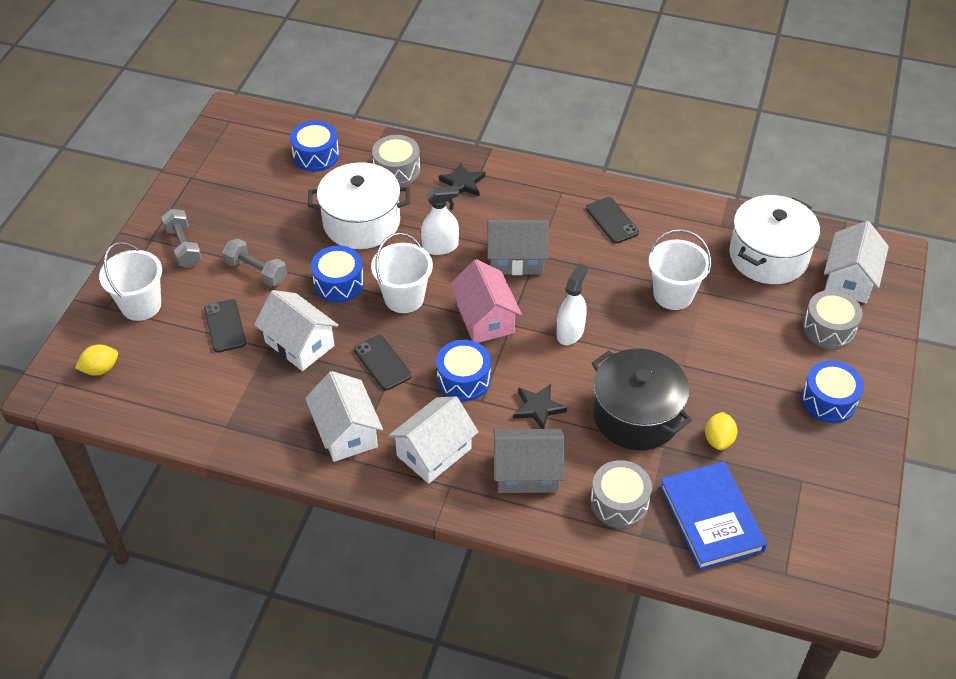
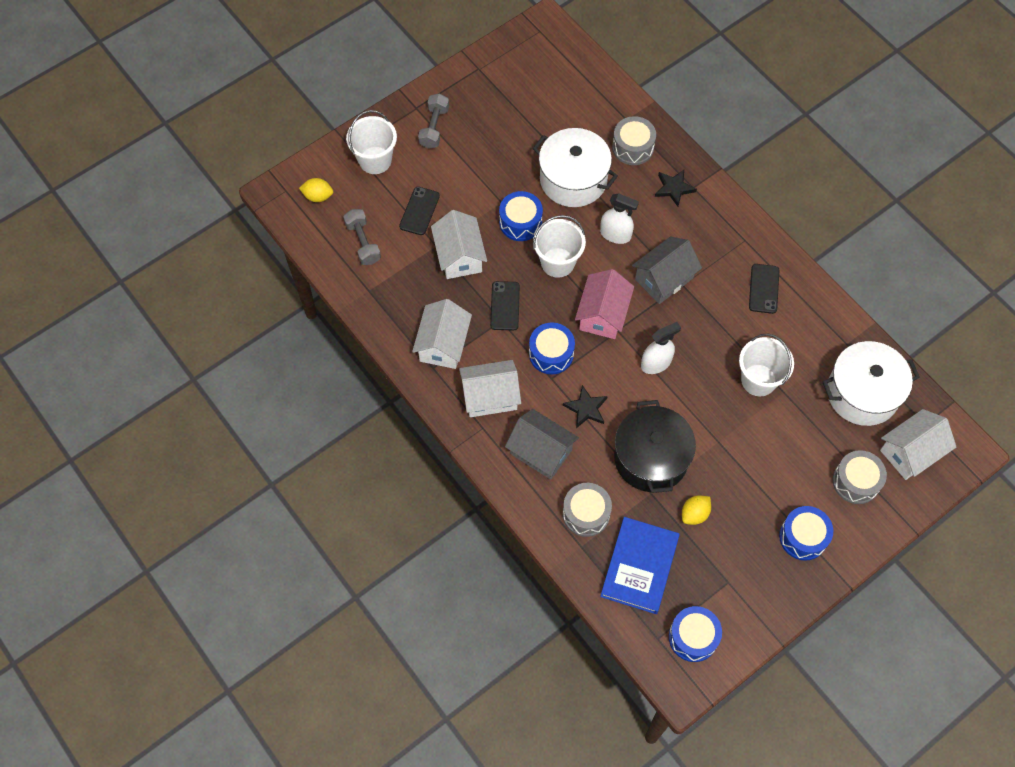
camera: 35 degrees right, 15 degrees up
(256, 271) = (470, 178): grey dumbbell -> grey dumbbell (363, 243)
(316, 155) = (581, 99): blue drum -> blue drum (693, 637)
(516, 259) = (664, 279): grey house -> grey house turned 75 degrees counterclockwise

